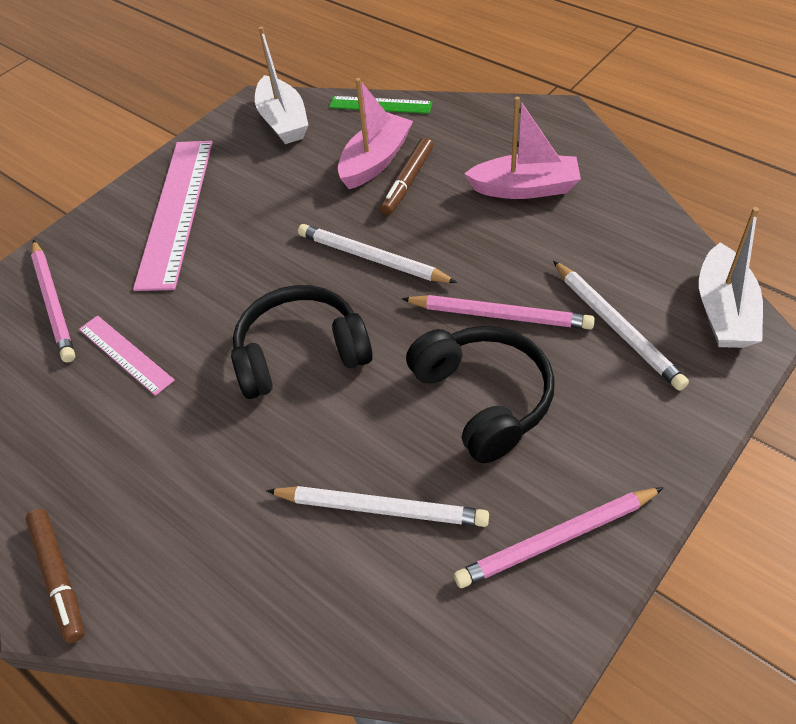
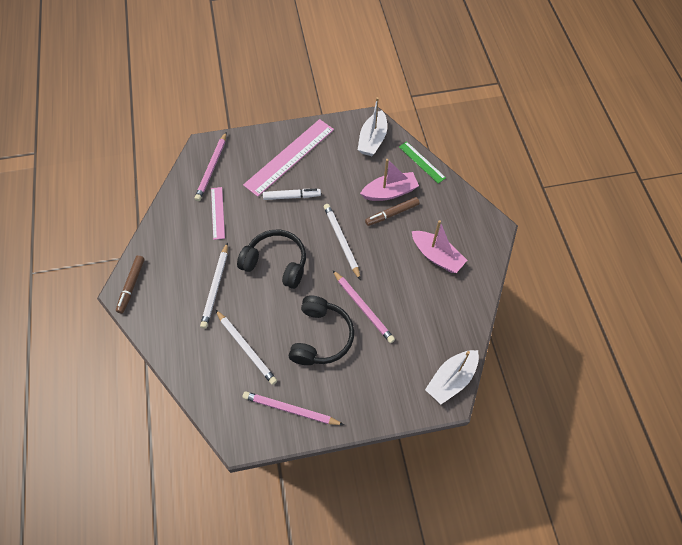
camera: 35 degrees right, 10 degrees up
(233, 255) = (292, 196): none -> white marker
(616, 327) = (401, 350): white pencil -> white pencil (215, 287)

